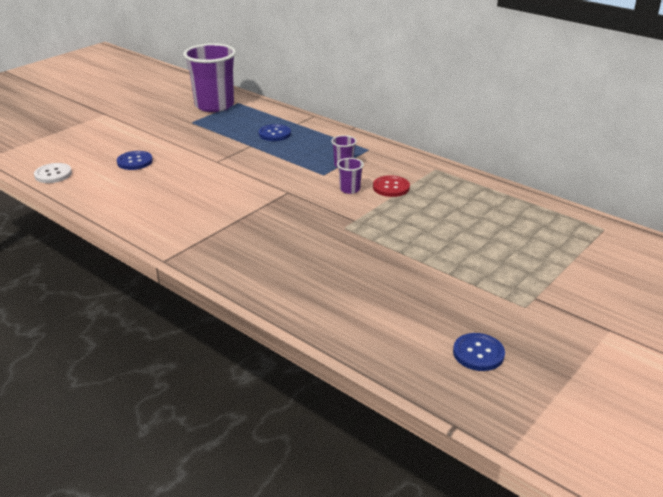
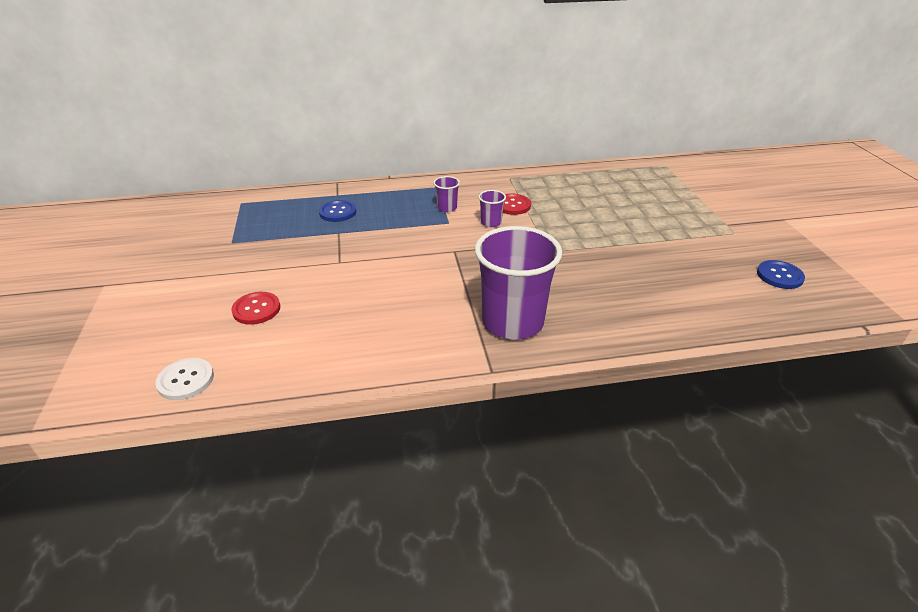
camera: 50 degrees left, 5 degrees up
(135, 161) = (256, 309): blue button -> red button
(214, 105) = (221, 216): purple cup -> purple cup (512, 322)

